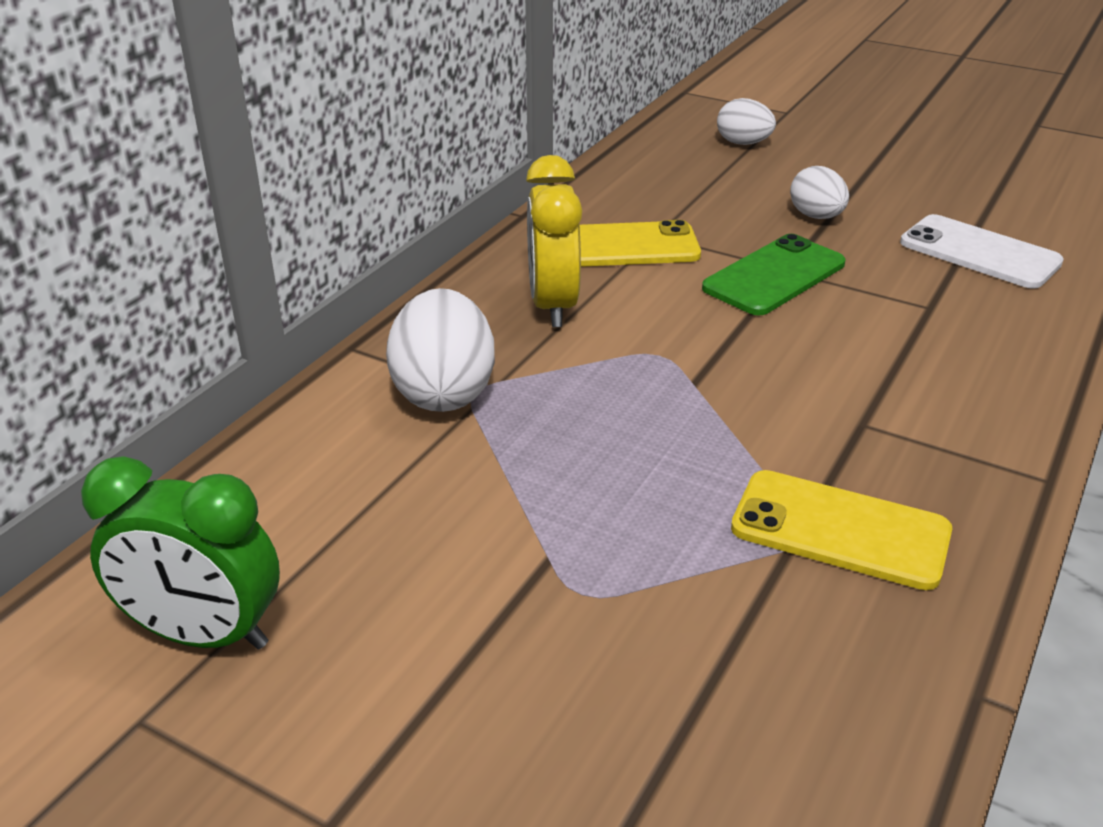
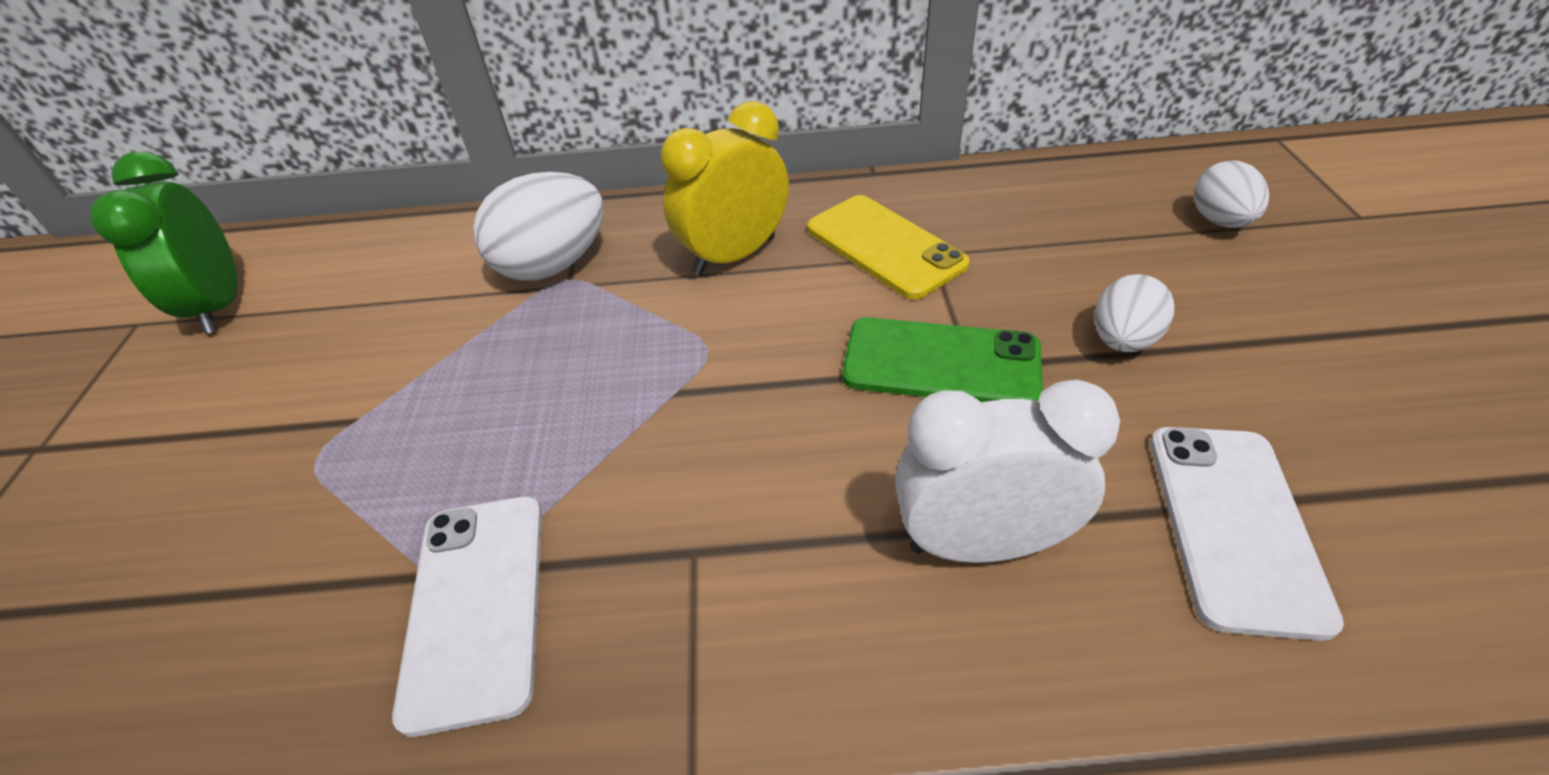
camera: 60 degrees right, 10 degrees up
(840, 530) = (477, 606): yellow phone -> white phone
(936, 324) = (981, 543): none -> white clock

